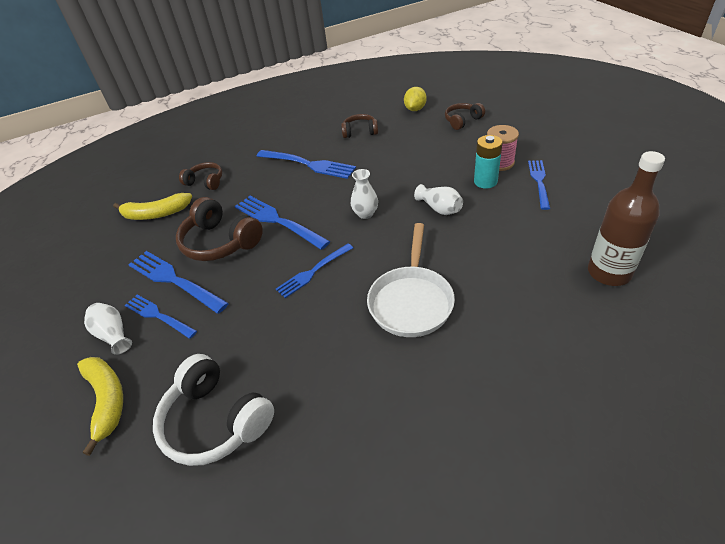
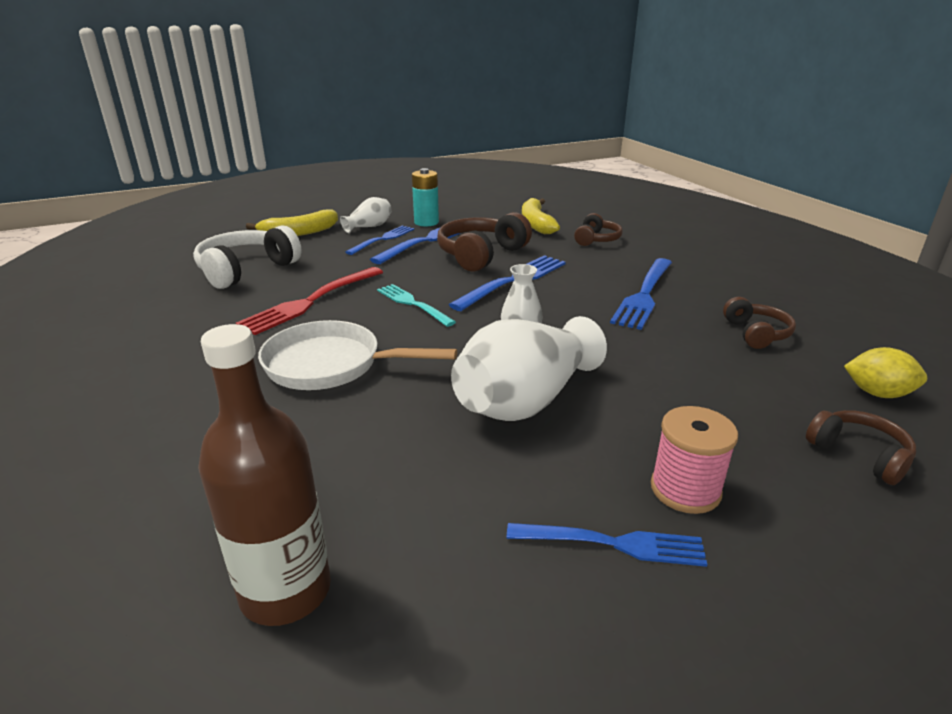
camera: 85 degrees right, 15 degrees down
(303, 340) = (311, 301): none -> red fork
(313, 271) = (413, 304): blue fork -> turquoise fork
(440, 209) = (525, 400): white vase -> white vase, size x1.96
(485, 181) = (609, 461): turquoise battery -> turquoise battery (426, 222)

